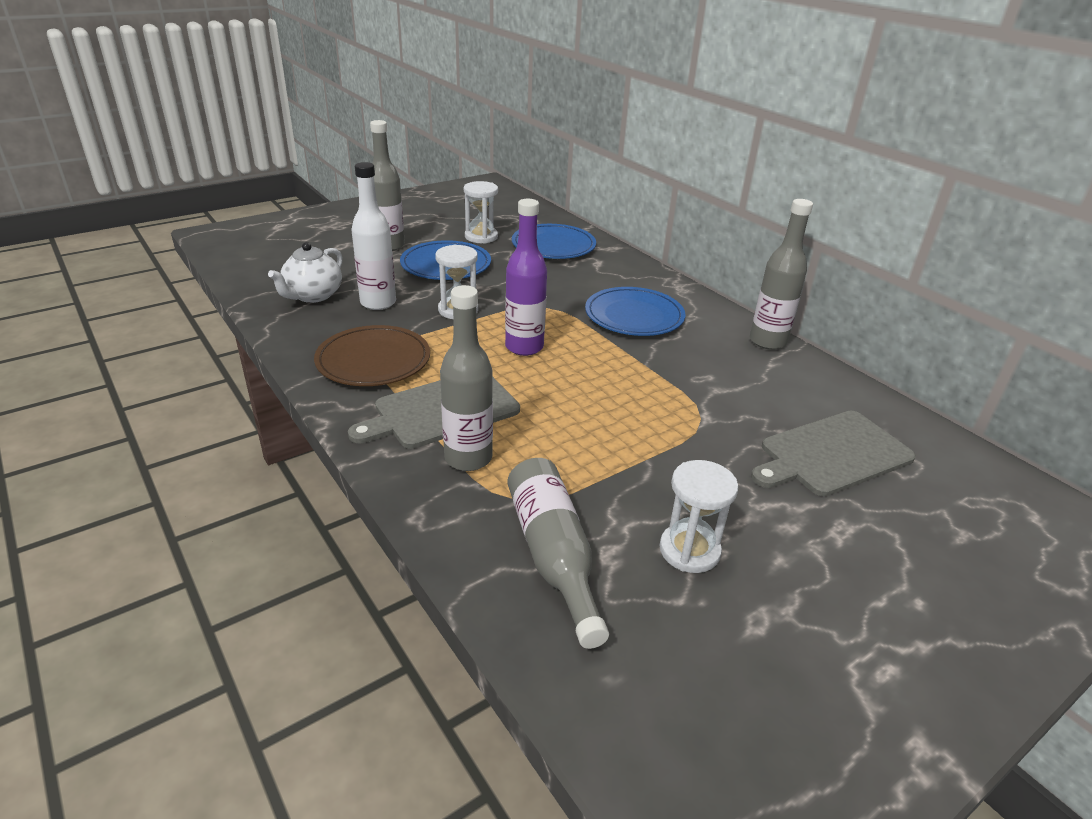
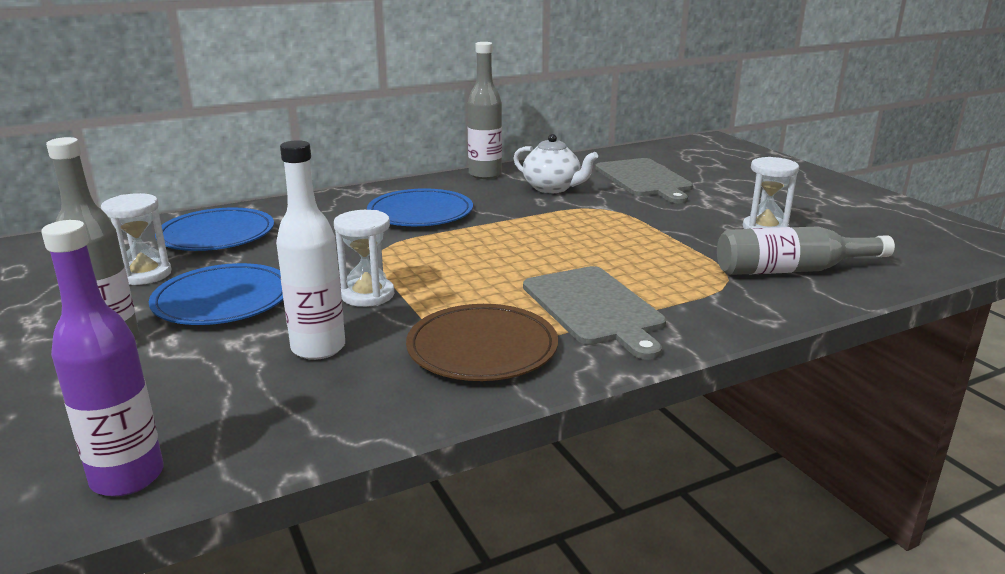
camera: 80 degrees left, 10 degrees down
(313, 296) = (261, 404): white teapot -> white teapot (552, 188)
(468, 458) = (675, 297): grey bottle -> none
(524, 347) = (471, 264): purple bottle -> purple bottle (127, 477)

